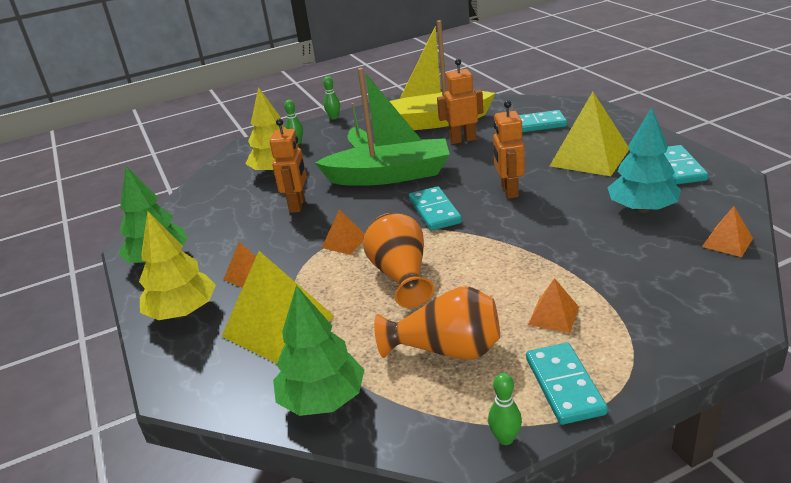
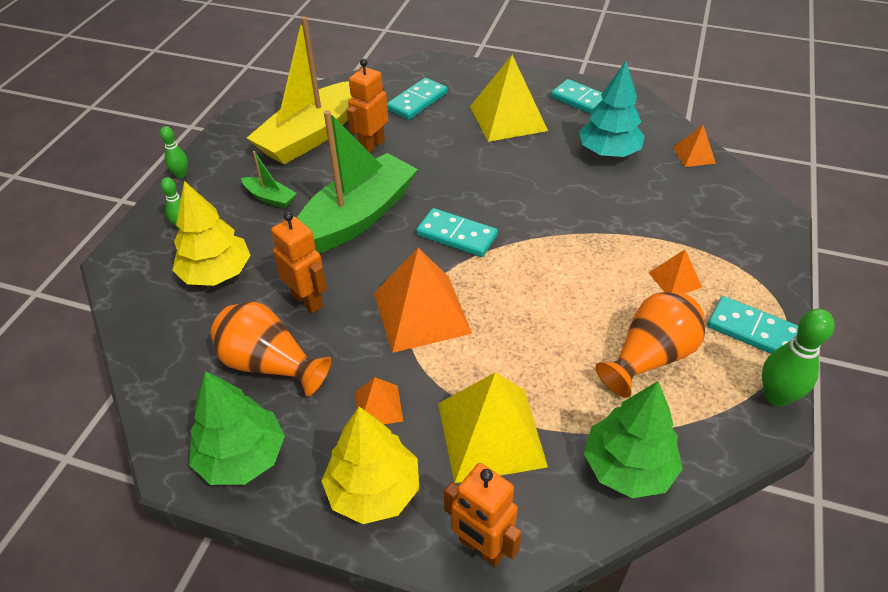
camera: 50 degrees left, 15 degrees up
(345, 242) = (421, 312): orange pyramid -> orange pyramid, size x2.04
(401, 276) = (521, 315): orange vase -> orange vase (270, 364)
(505, 438) = (776, 396): green bowling pin -> green bowling pin, size x1.68
(509, 191) = (490, 183): orange robot -> orange robot (481, 547)

